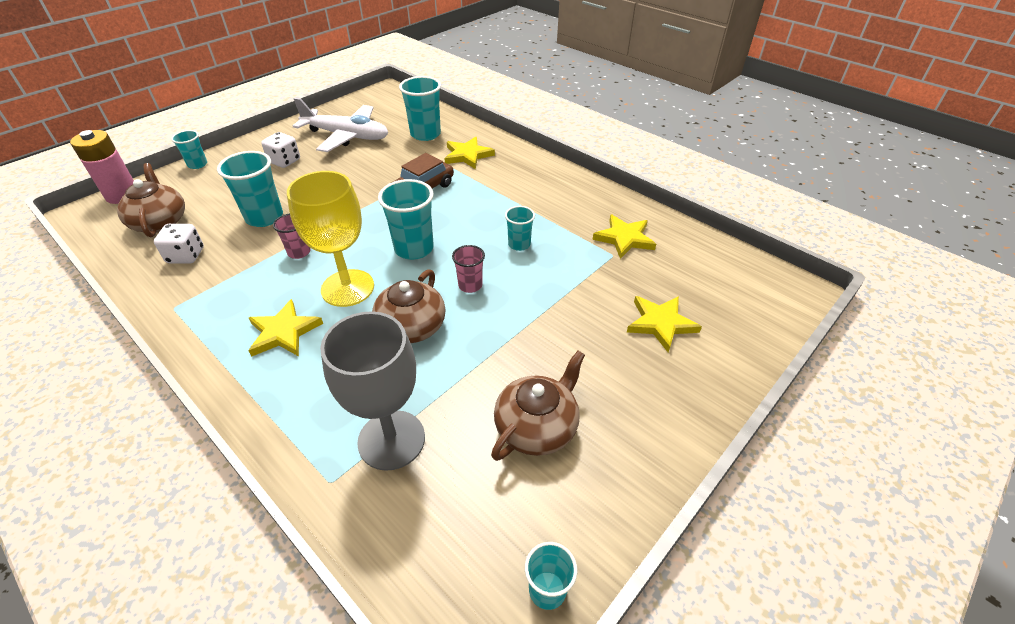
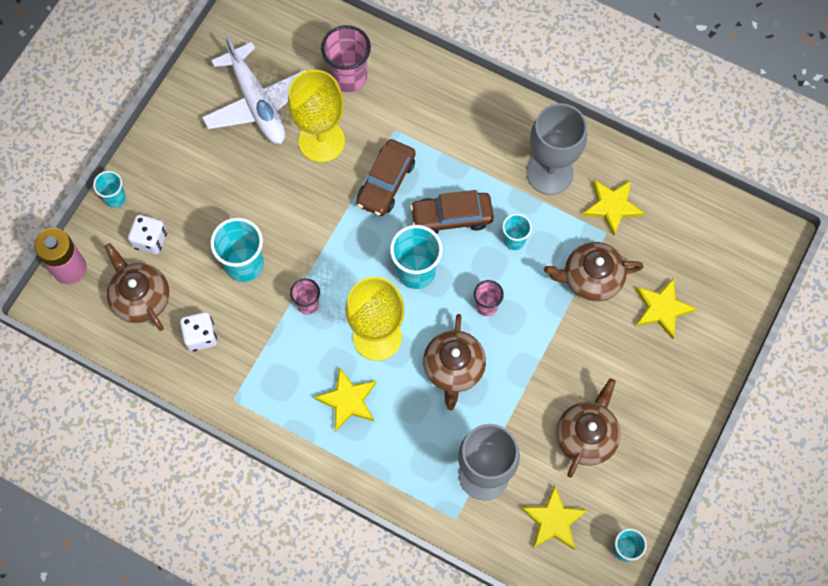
camera: 15 degrees left, 25 degrees up
(285, 161) = (211, 168): white dice -> white dice (150, 240)
(347, 136) = (257, 103): white plane -> white plane turned 60 degrees clockwise
(382, 161) = (321, 141): none -> yellow goblet
(425, 134) = (348, 77): turquoise cup -> pink cup
(467, 155) = (413, 107): yellow star -> yellow star (553, 520)
(467, 220) = (451, 217): none -> brown car
(570, 208) = (550, 173): none -> grey goblet
(588, 285) = (591, 278): none -> brown teapot

